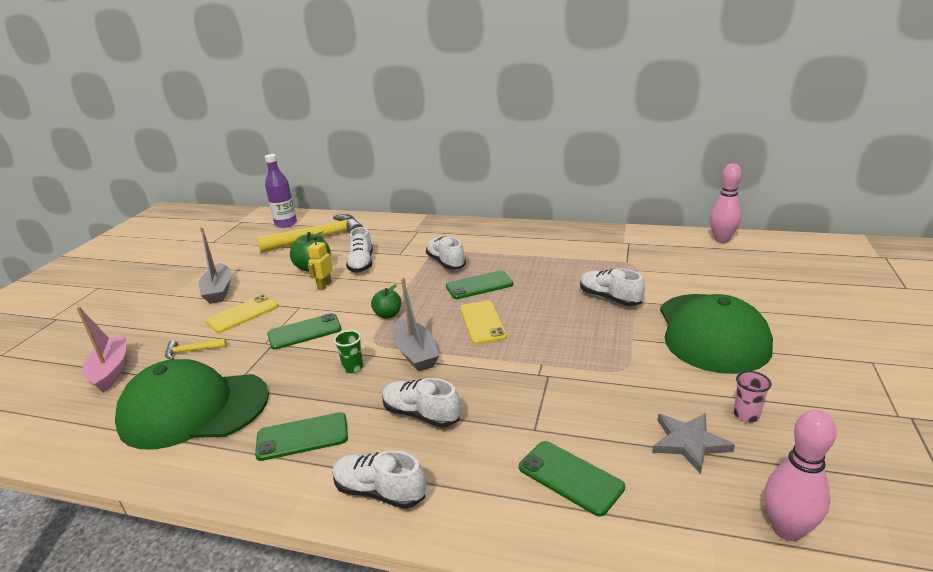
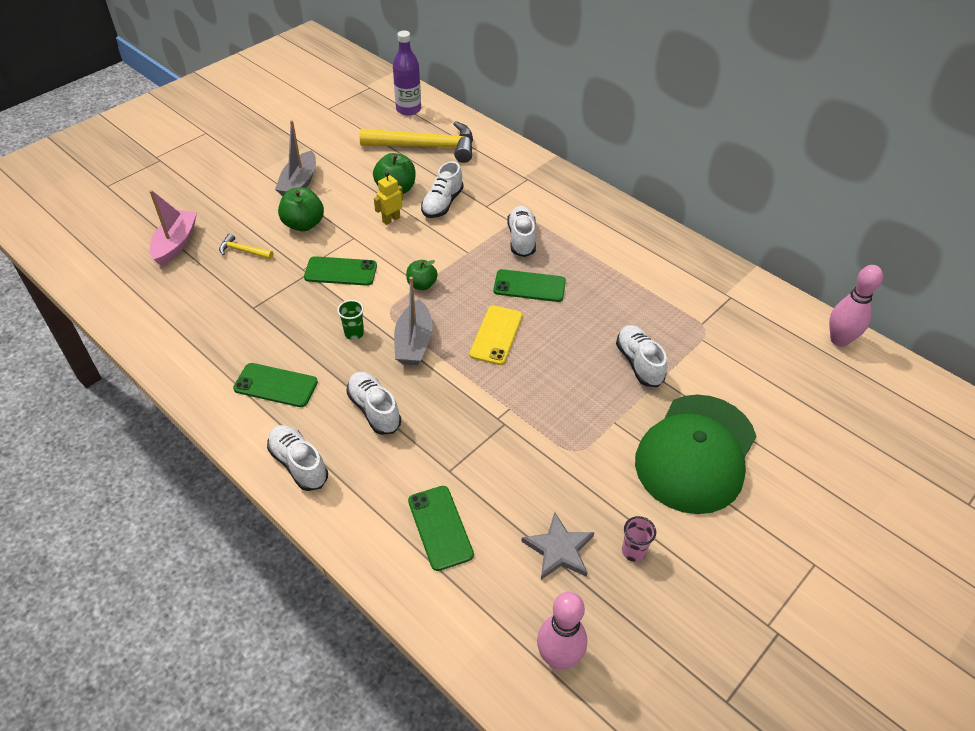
camera: 25 degrees right, 20 degrees up
(194, 409) = (215, 317): green cap -> none
(243, 314) = (303, 224): yellow phone -> green apple

